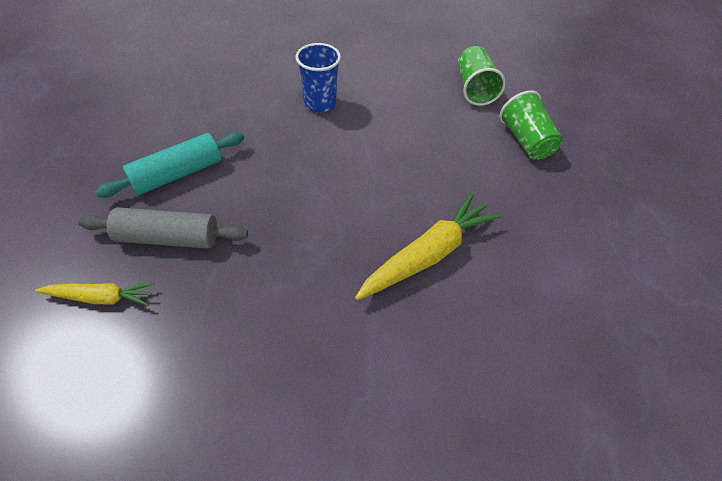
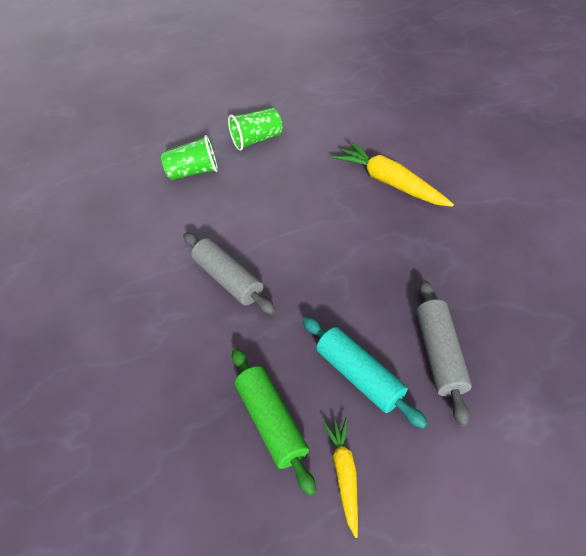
camera: 90 degrees left, 0 degrees up
(101, 298) = (522, 383): yellow carrot -> yellow carrot (344, 473)
(166, 115) = (271, 421): none -> green rolling pin
(320, 103) = (229, 279): blue cup -> grey rolling pin

